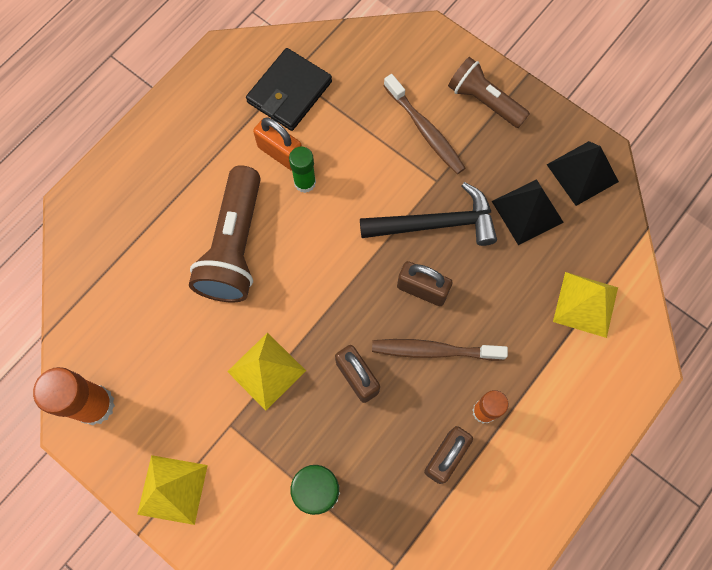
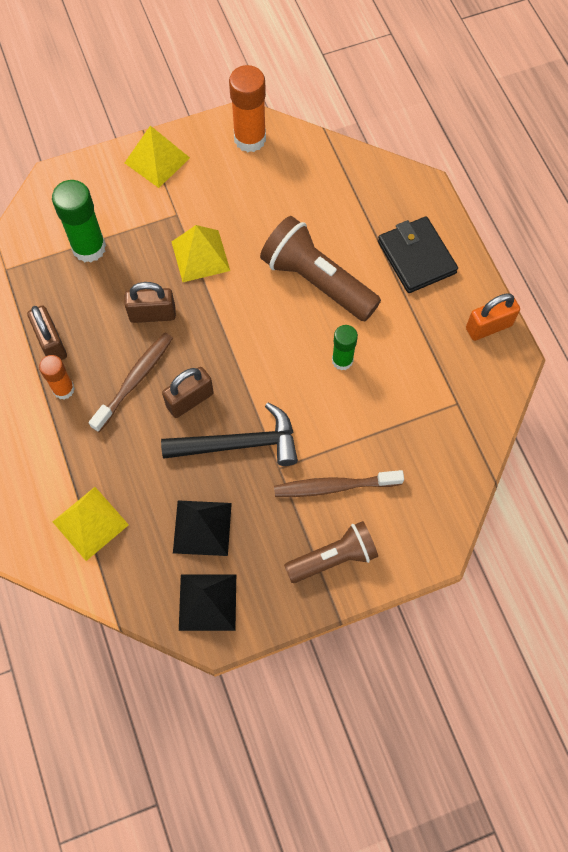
camera: 120 degrees right, 5 degrees down
(280, 153) = (382, 355): orange padlock -> orange padlock (488, 327)
(289, 92) = (439, 392): black wallet -> black wallet (416, 257)
(436, 224) = (239, 444): black hammer -> black hammer turned 120 degrees counterclockwise

